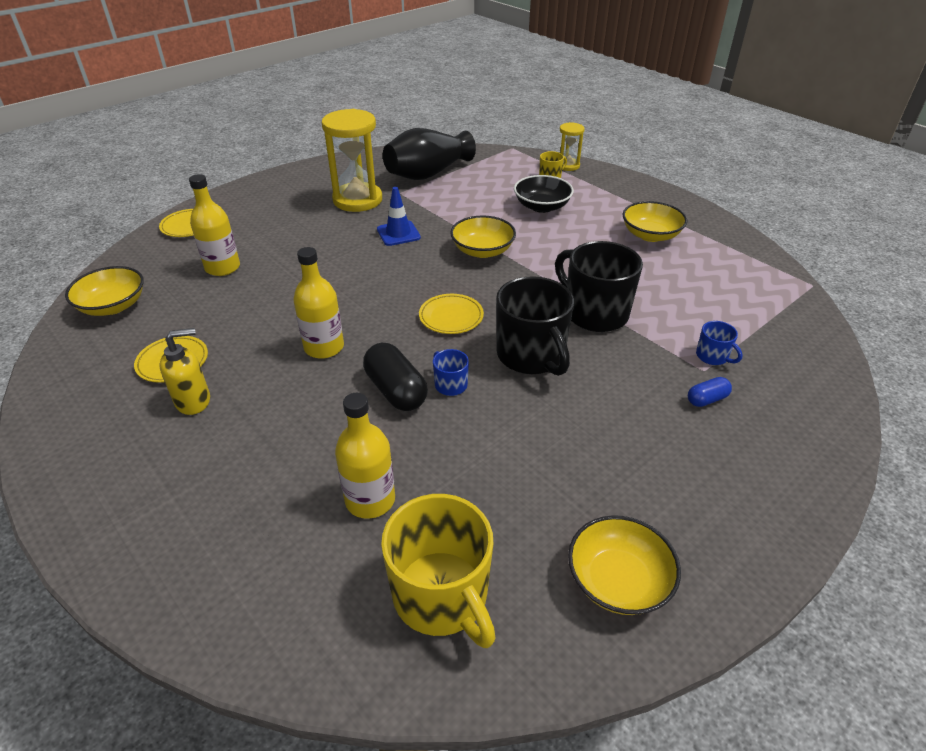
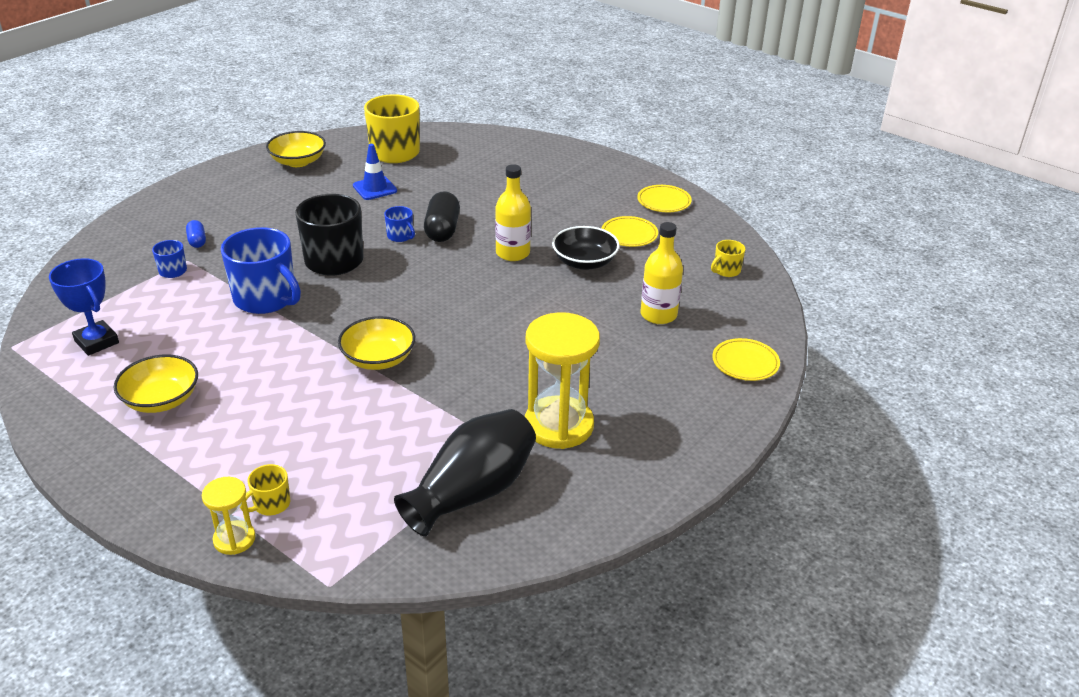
camera: 170 degrees right, 5 degrees down
(113, 306) = (726, 270): yellow bowl -> yellow mug
(194, 401) = (590, 214): yellow soap dispenser -> none
(370, 500) = (442, 179): yellow bottle -> none
(396, 390) = (442, 230): black capsule -> black capsule turned 45 degrees clockwise
(398, 233) = (484, 374): blue traffic cone -> blue traffic cone (375, 188)
(451, 317) = (406, 285): yellow plate -> yellow plate (664, 202)
(542, 206) = (295, 437): black bowl -> black bowl (584, 262)
(594, 313) = (266, 299): black mug -> blue mug
(707, 399) = (197, 241): blue capsule -> blue capsule turned 75 degrees counterclockwise
(737, 283) = (96, 342): none -> blue trophy

